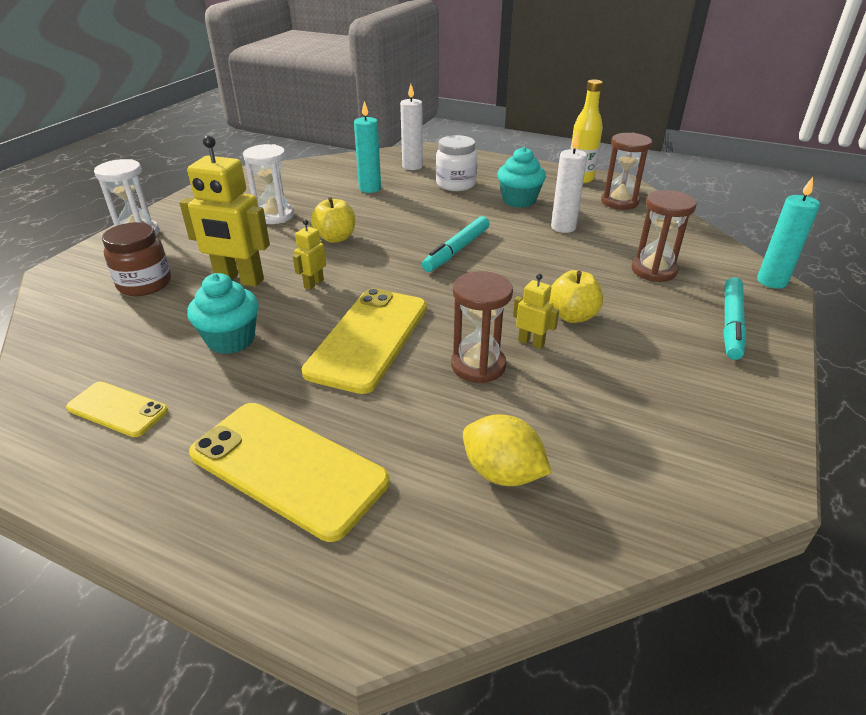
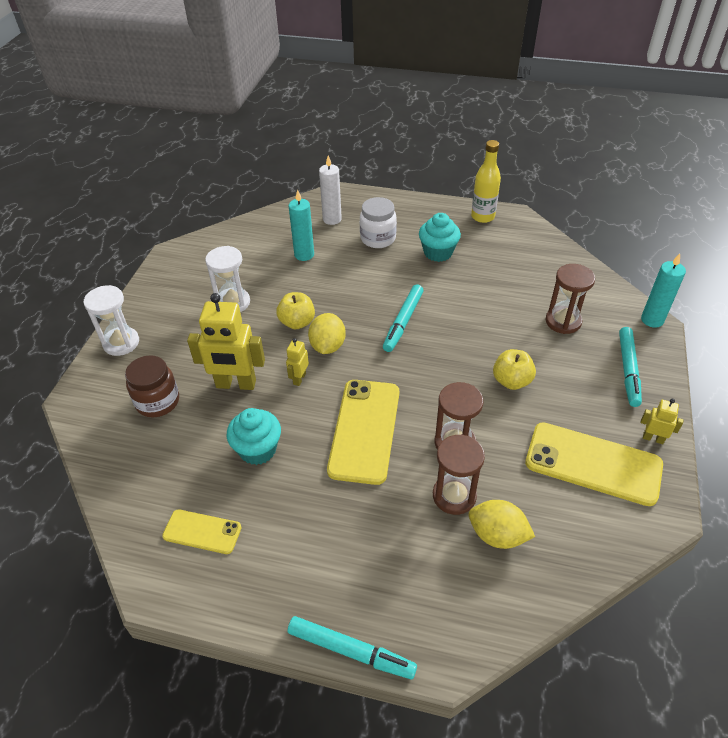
camera: 10 degrees left, 10 degrees up
(235, 580) = (351, 650): none -> turquoise marker
(288, 467) = (350, 558): yellow phone -> yellow phone (593, 463)
(360, 260) = (327, 346): none -> yellow lemon
(531, 342) = (487, 413): yellow robot -> yellow robot (653, 438)
(563, 227) = (482, 281): white candle -> none
(619, 202) = (521, 242): brown hourglass -> brown hourglass (454, 496)

